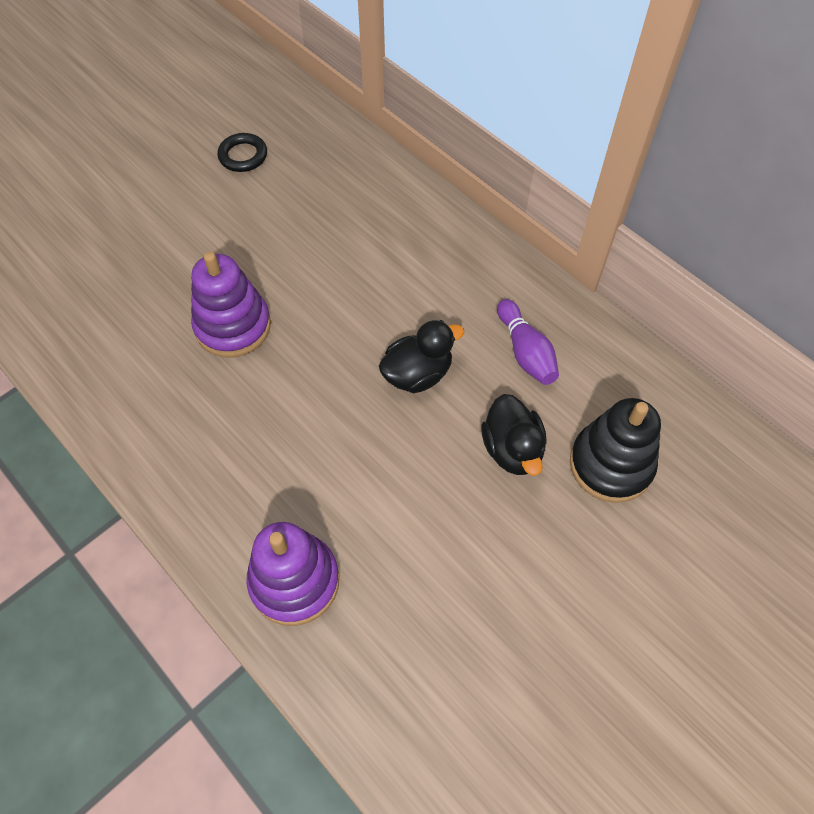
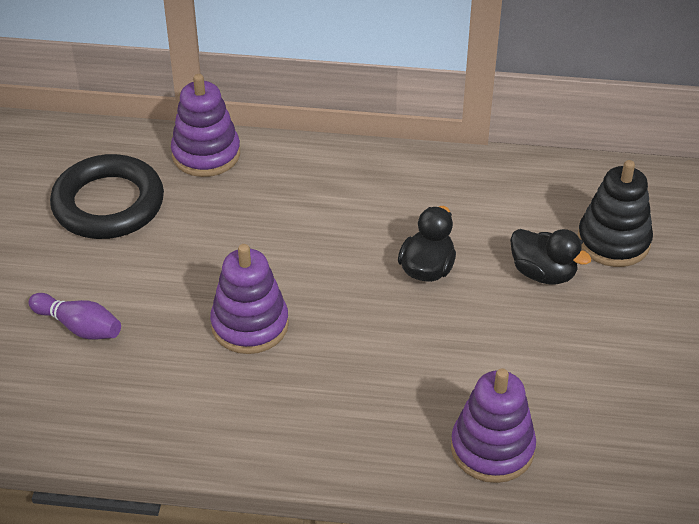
camera: 40 degrees left, 15 degrees down
(243, 156) = (108, 204): black ring -> black ring, size x2.13
(354, 157) = (206, 154): none -> purple stacking toy
(525, 352) = (485, 209): purple bowling pin -> purple bowling pin (79, 327)

